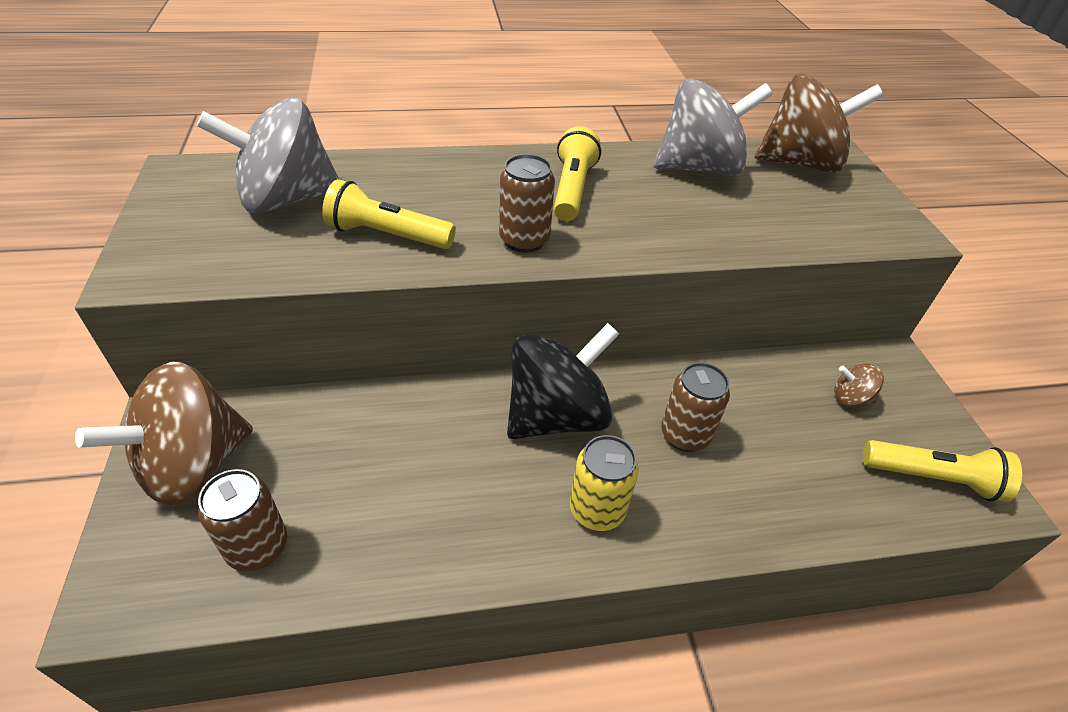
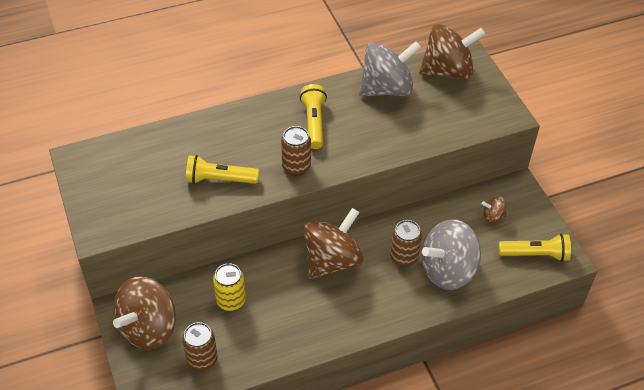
camera: 10 degrees left, 5 degrees up
(287, 199) = (151, 166): grey spinning top -> grey spinning top (448, 270)
(556, 415) = (332, 260): black spinning top -> brown spinning top
(597, 510) = (364, 307): yellow can -> yellow can (231, 301)

